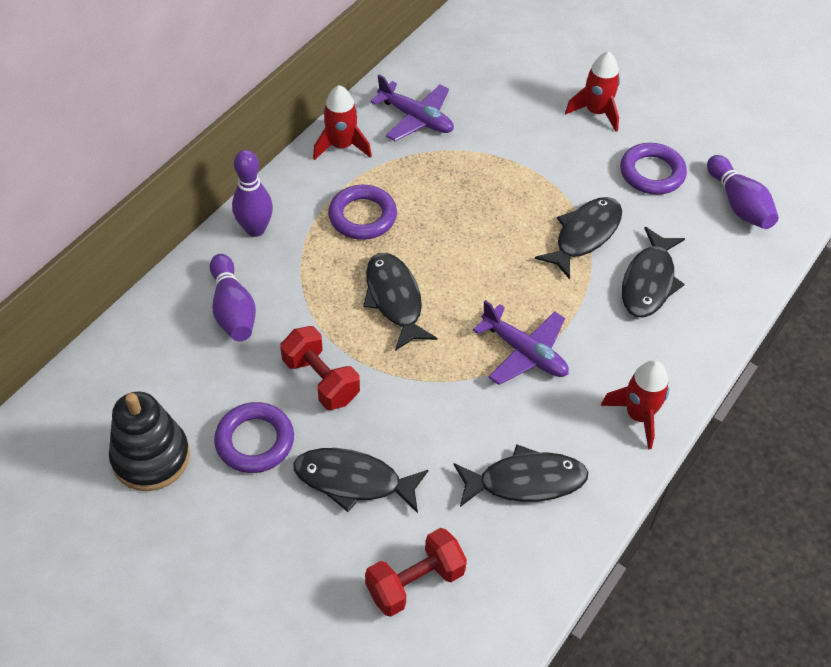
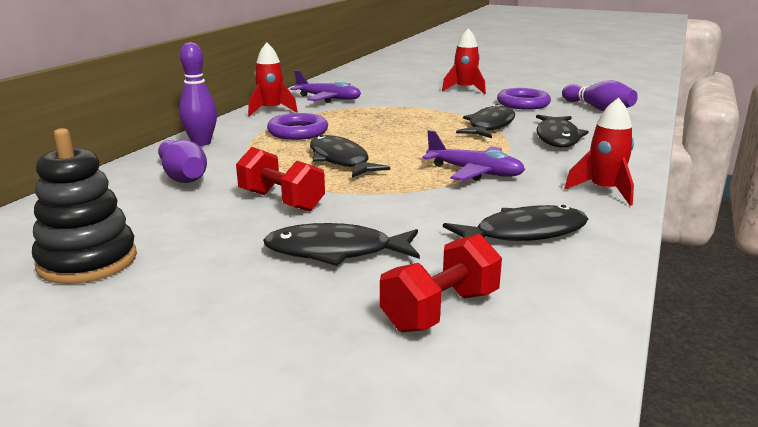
camera: 10 degrees left, 30 degrees down
(255, 441) = (215, 239): purple ring -> none

